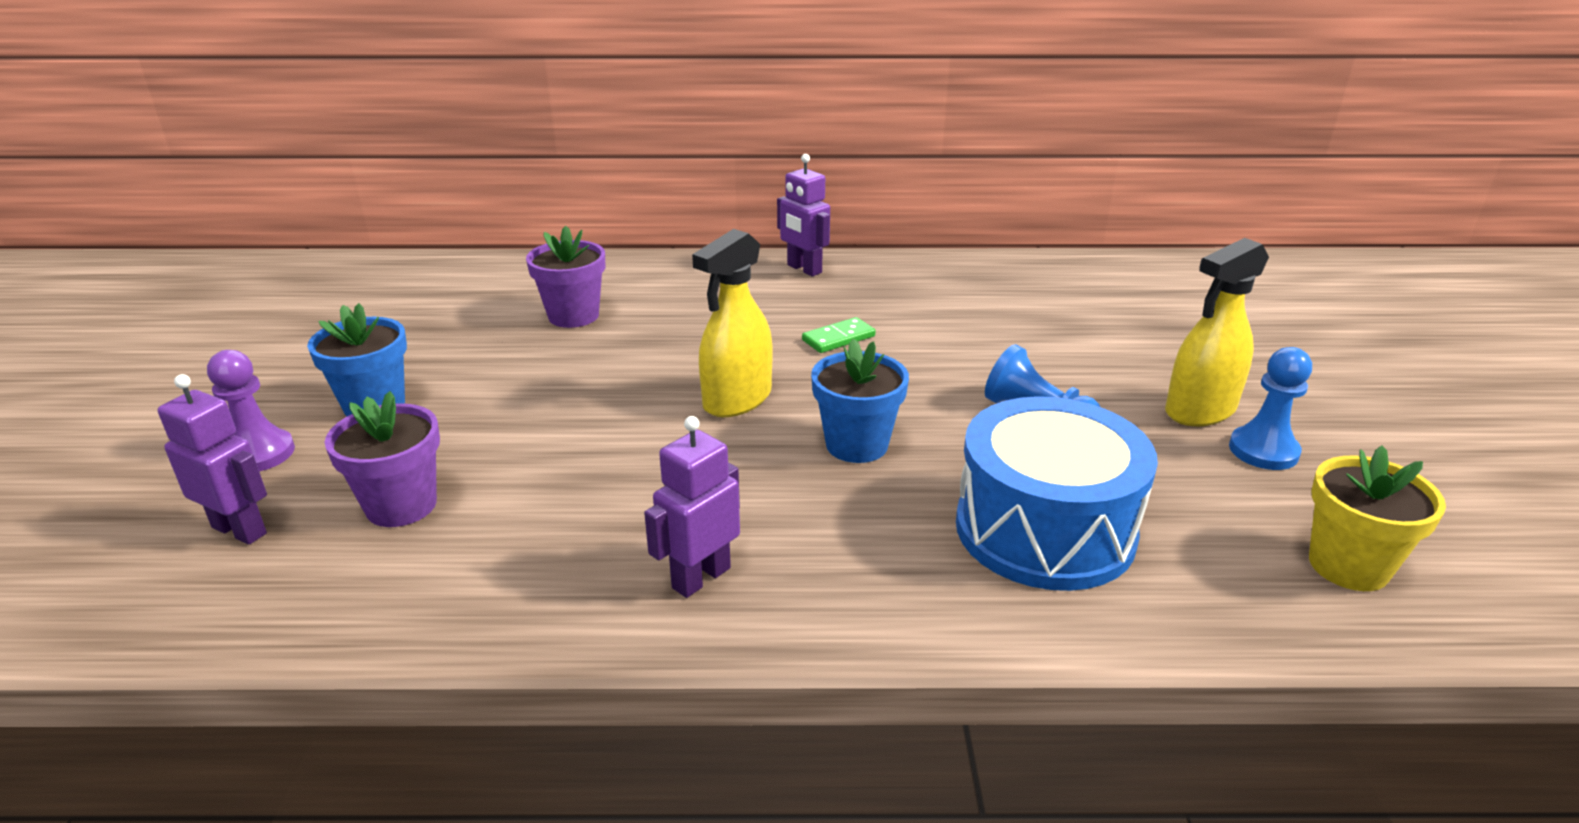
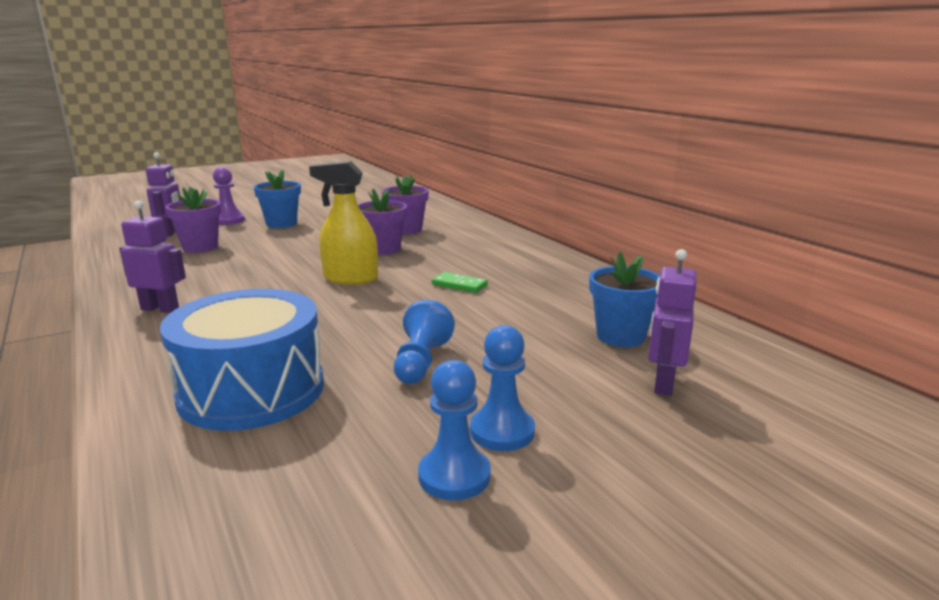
camera: 60 degrees right, 10 degrees down
(641, 351) = (383, 249): none -> purple flower pot
(804, 269) = (546, 258): purple robot -> purple robot (663, 384)
(856, 445) = (323, 316): blue flower pot -> blue flower pot (620, 336)
(1199, 410) = (502, 431): yellow spray bottle -> blue pawn
(1348, 566) = (260, 549): yellow flower pot -> none

